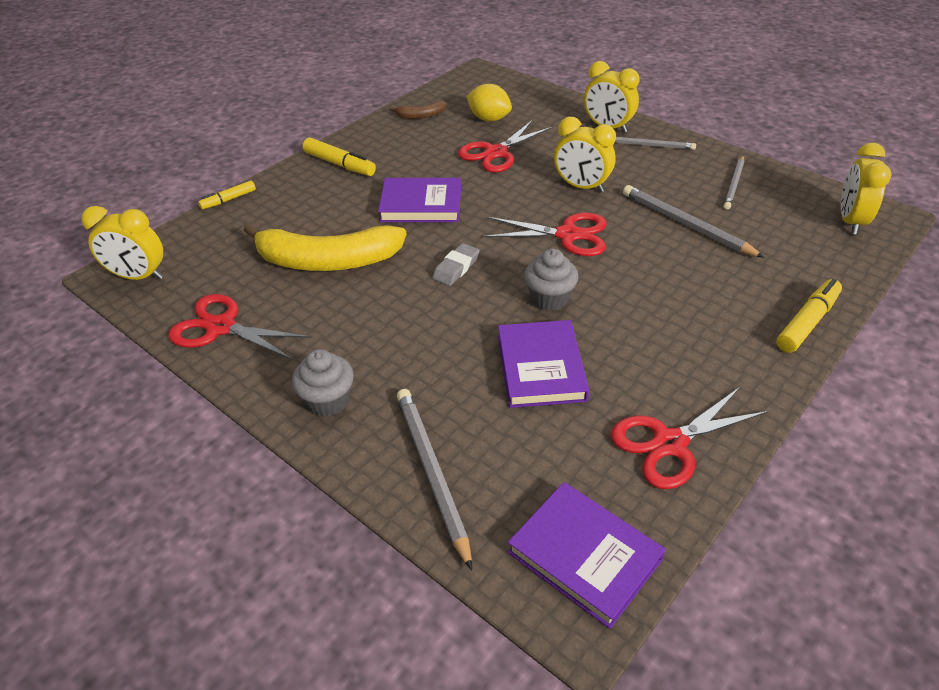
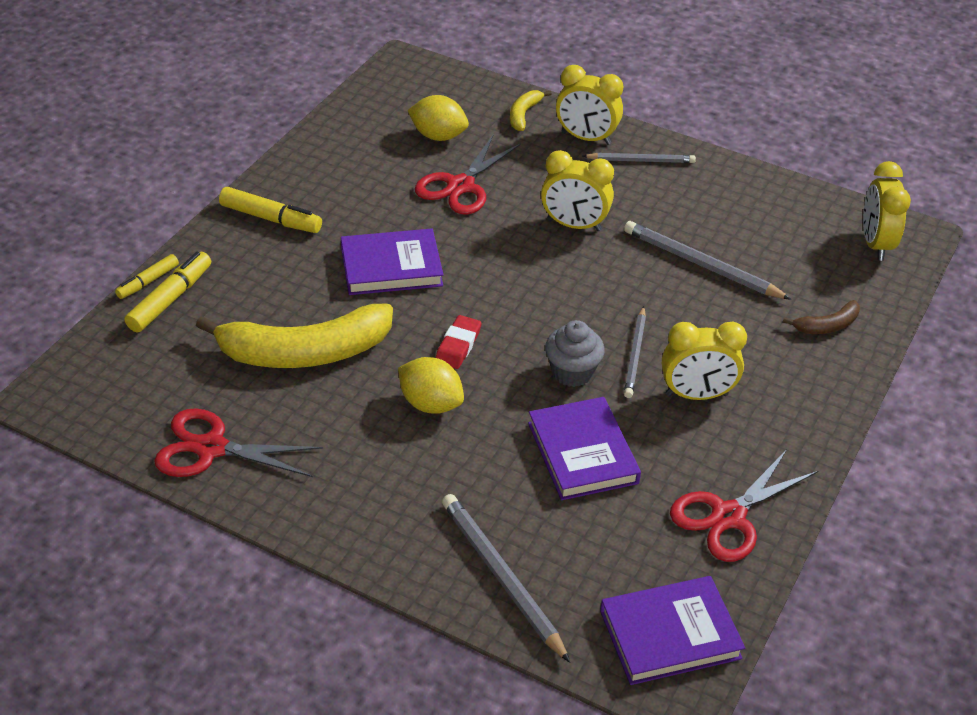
camera: 15 degrees left, 0 degrees up
(138, 276) = (81, 396): yellow clock -> yellow clock (696, 395)
(328, 401) = (367, 517): grey cupcake -> none
(417, 311) = (430, 404): none -> yellow lemon
(421, 115) = (350, 137): brown banana -> brown banana (827, 326)
(456, 268) = (458, 346): grey eraser -> red eraser
(561, 109) = (523, 114): none -> yellow banana
(568, 235) = (573, 291): red scissors -> none
(584, 555) = (670, 634): purple book -> purple book turned 45 degrees counterclockwise
(734, 184) = (746, 207): grey pencil -> grey pencil (635, 355)
(807, 322) = (843, 370): yellow marker -> yellow marker (170, 299)

